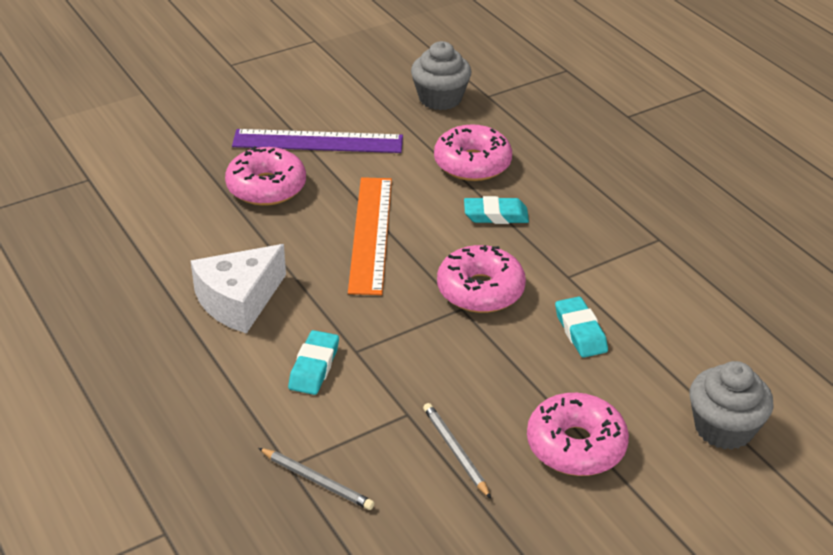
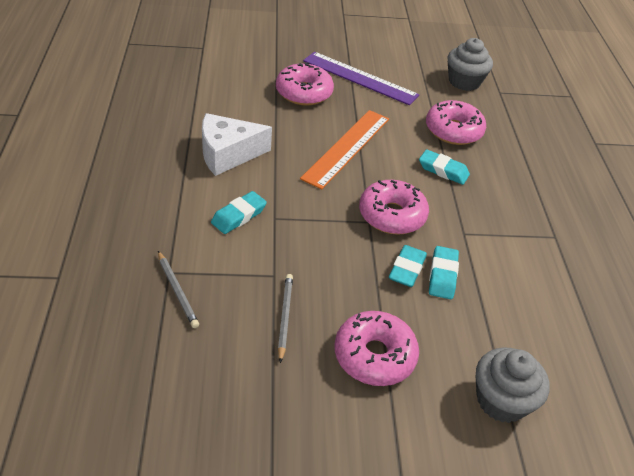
camera: 25 degrees right, 5 degrees up
(540, 342) = (407, 269): none -> turquoise eraser

